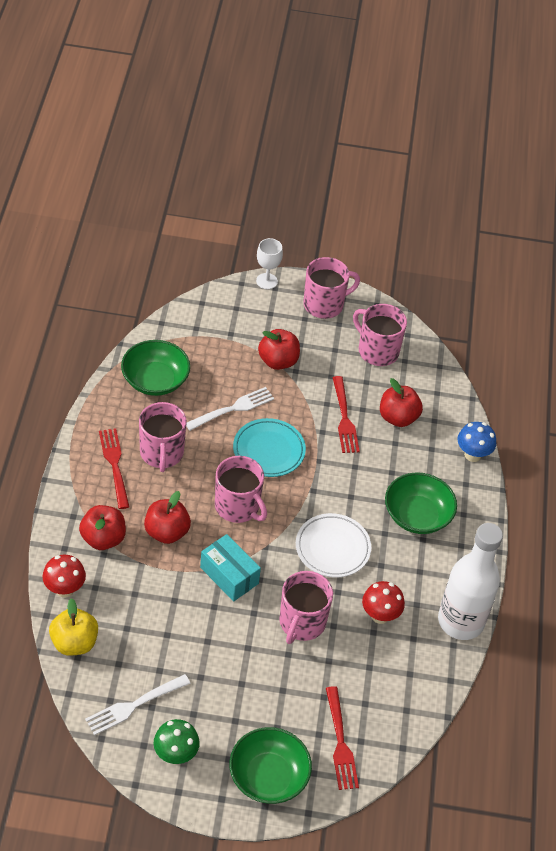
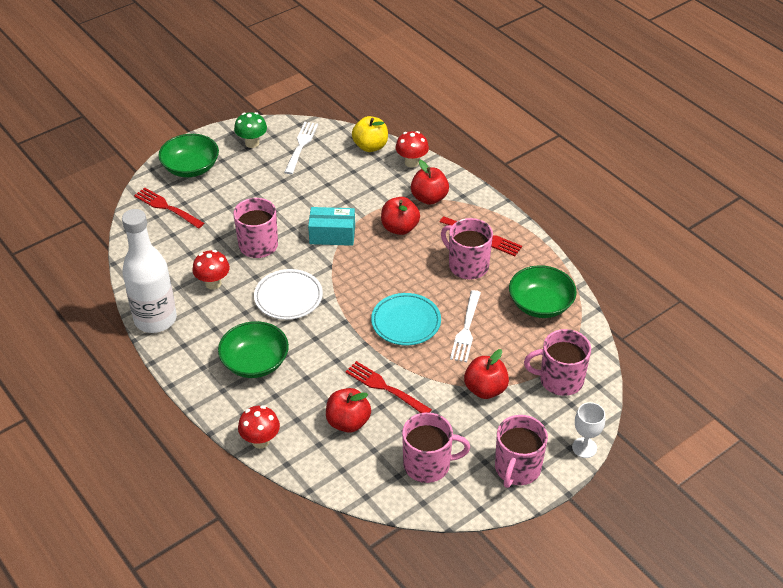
camera: 140 degrees right, 5 degrees down
(238, 506) = (378, 274): pink mug -> pink mug (560, 380)
(472, 455) = (260, 441): blue mushroom -> red mushroom

